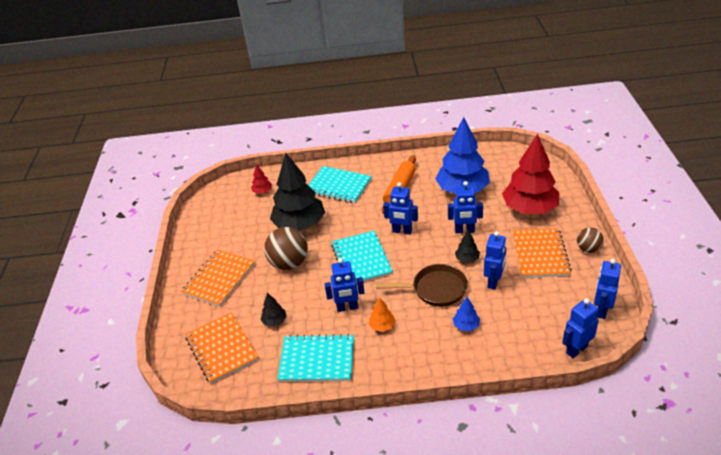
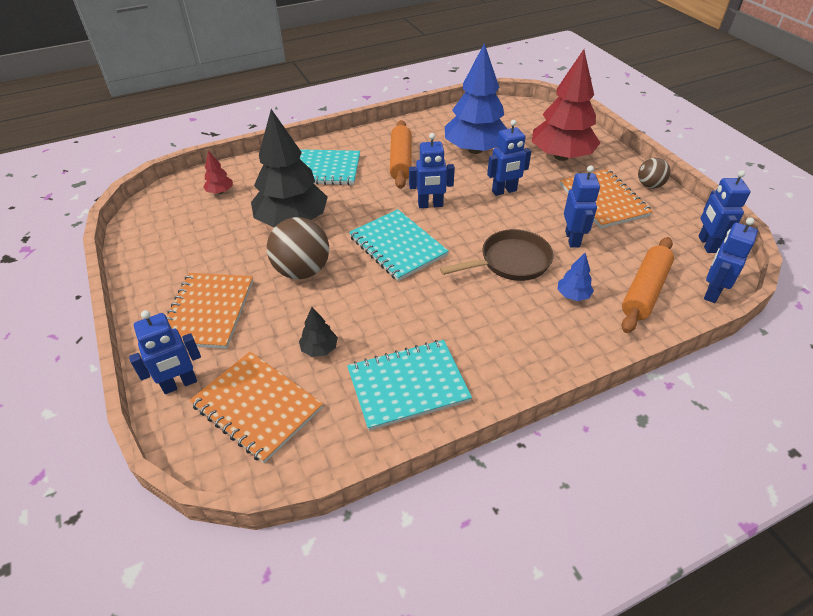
camera: 25 degrees left, 5 degrees up
(347, 307) = (412, 308): blue robot -> blue robot (180, 384)
(382, 326) = (471, 320): orange tree -> none
(467, 259) = (526, 220): black tree -> none
(523, 335) = (644, 291): none -> orange rolling pin

